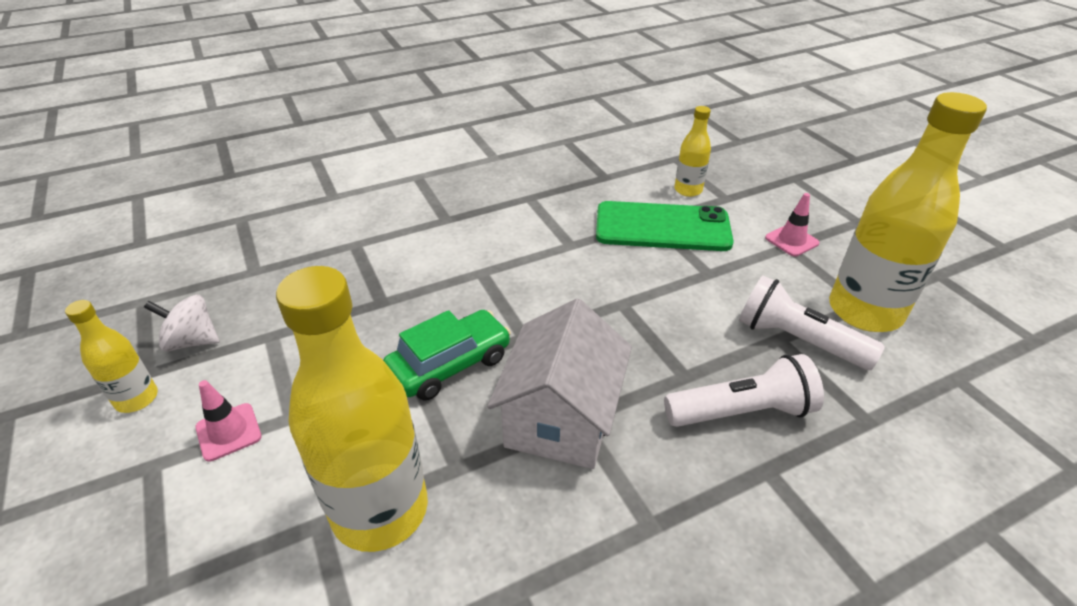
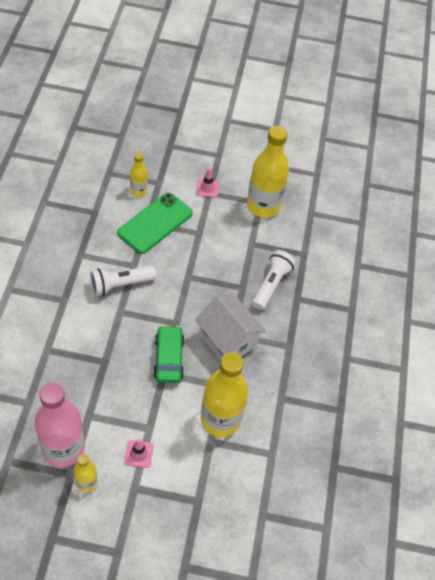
camera: 60 degrees left, 15 degrees up
(192, 341) = (63, 448): white spinning top -> pink bottle
(797, 340) = (257, 239): white flashlight -> white flashlight (120, 285)

